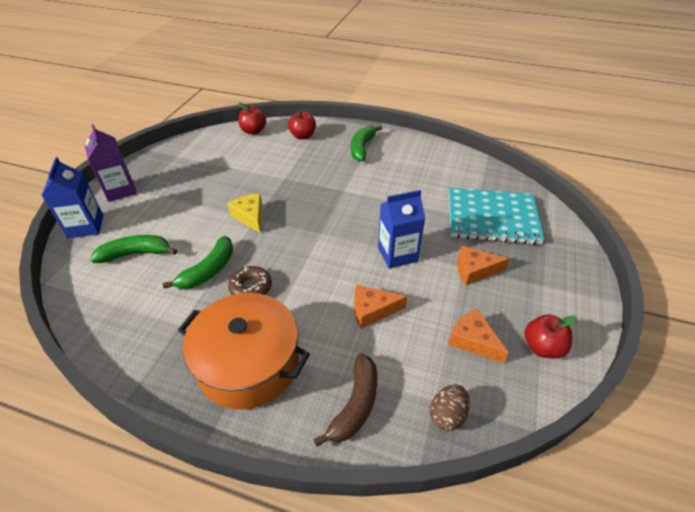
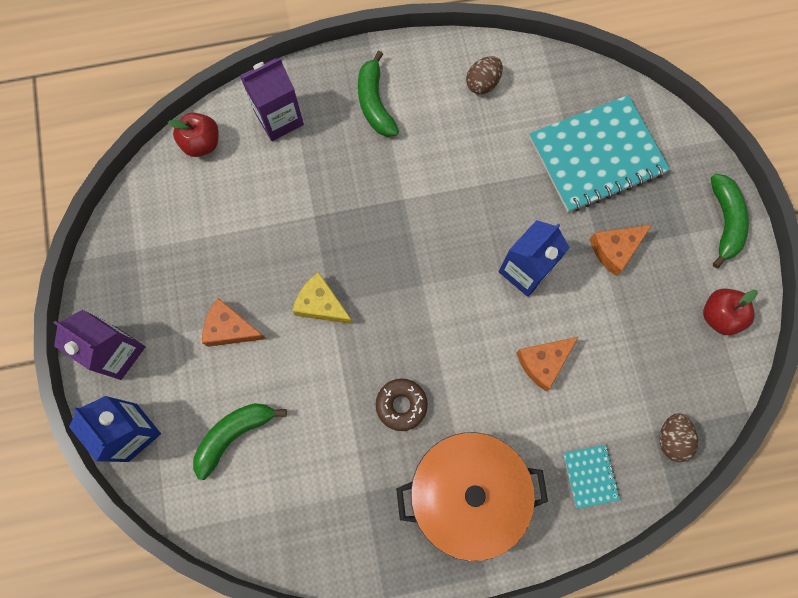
camera: 30 degrees left, 30 degrees up
(208, 270) = (337, 409): green banana -> green banana (724, 222)
(303, 136) = (279, 119): red apple -> purple carton
(355, 405) = (590, 476): brown banana -> turquoise notebook
(435, 161) = (482, 83): none -> brown egg
(473, 341) = (655, 344): orange cheese -> orange cheese (230, 328)

